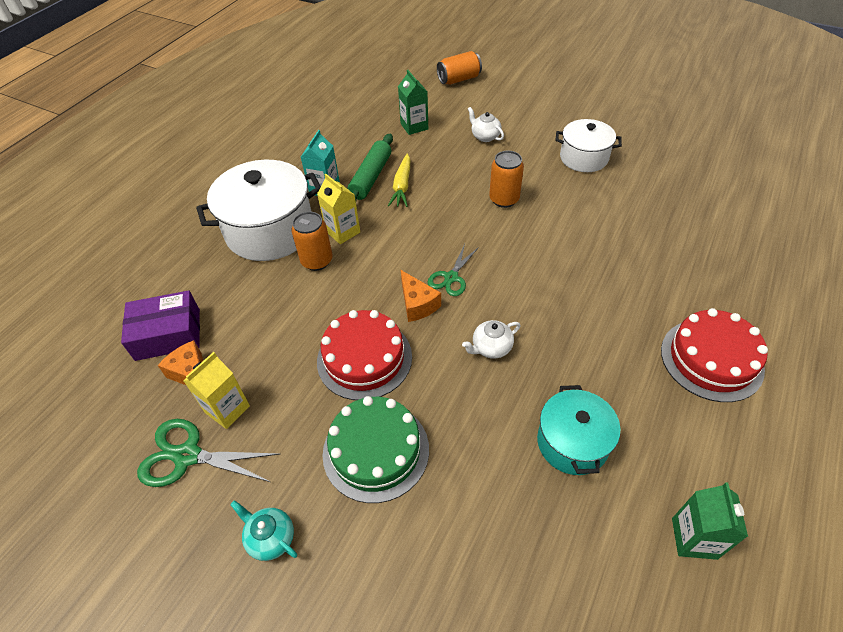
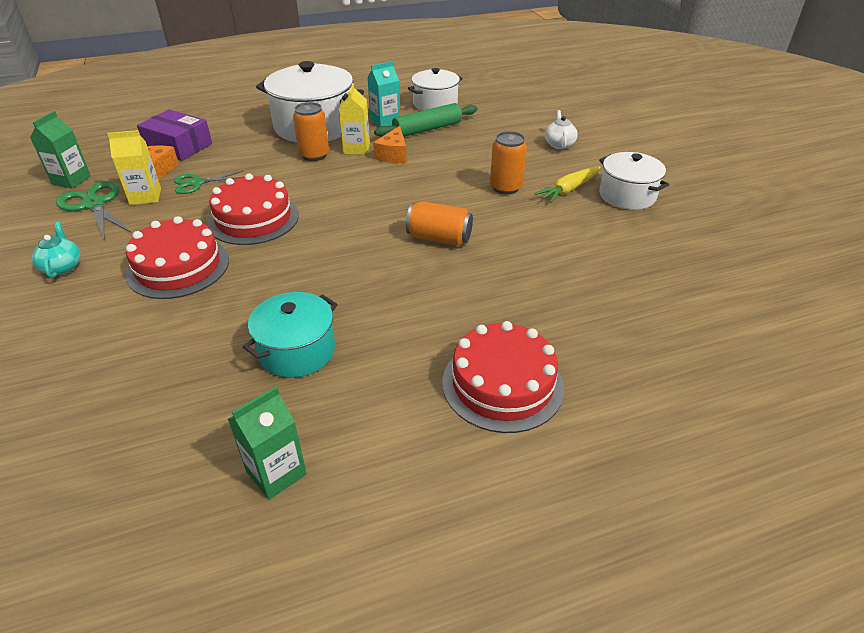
camera: 40 degrees right, 10 degrees down
(340, 147) = (435, 104): none -> white pot
(376, 450) = (178, 267): green cake -> red cake
(402, 186) = (440, 144): yellow carrot -> yellow carrot (568, 190)
(414, 126) = (511, 115): green carton -> green carton (71, 180)
(417, 304) = (335, 211): orange cheese -> orange cheese (393, 155)
(451, 278) = (383, 210): green scissors -> green scissors (196, 183)
(459, 79) = (599, 102): orange can -> orange can (439, 238)
(491, 348) = (340, 263): white teapot -> none

